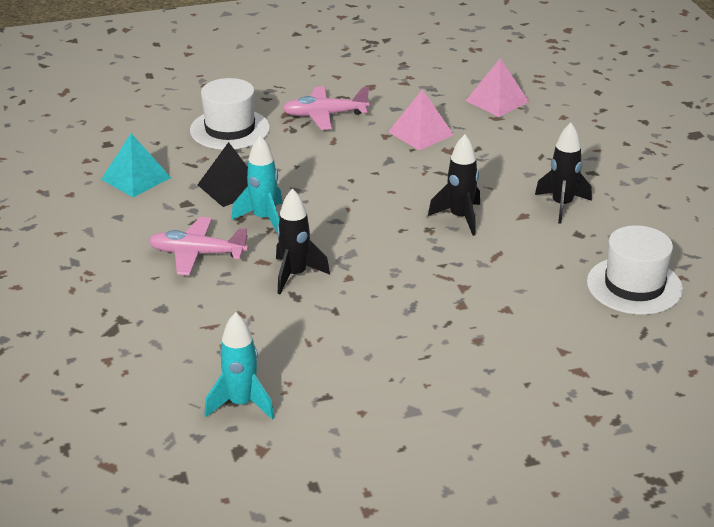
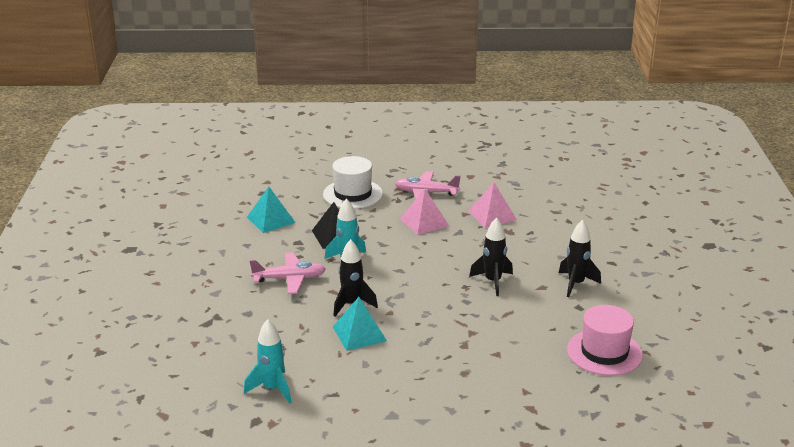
camera: 15 degrees right, 5 degrees down
(197, 254) = (289, 279): pink plane -> pink plane turned 150 degrees clockwise
(322, 311) = (359, 333): none -> turquoise pyramid
(497, 101) = (562, 199): pink pyramid -> pink pyramid (424, 222)
(634, 286) = (604, 352): white hat -> pink hat

